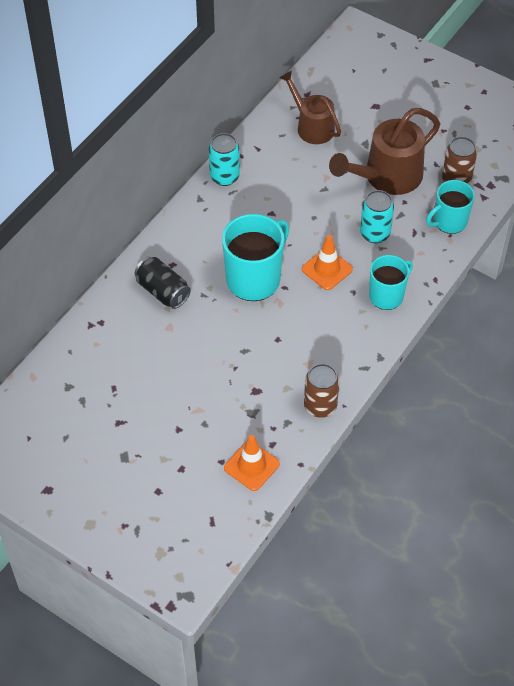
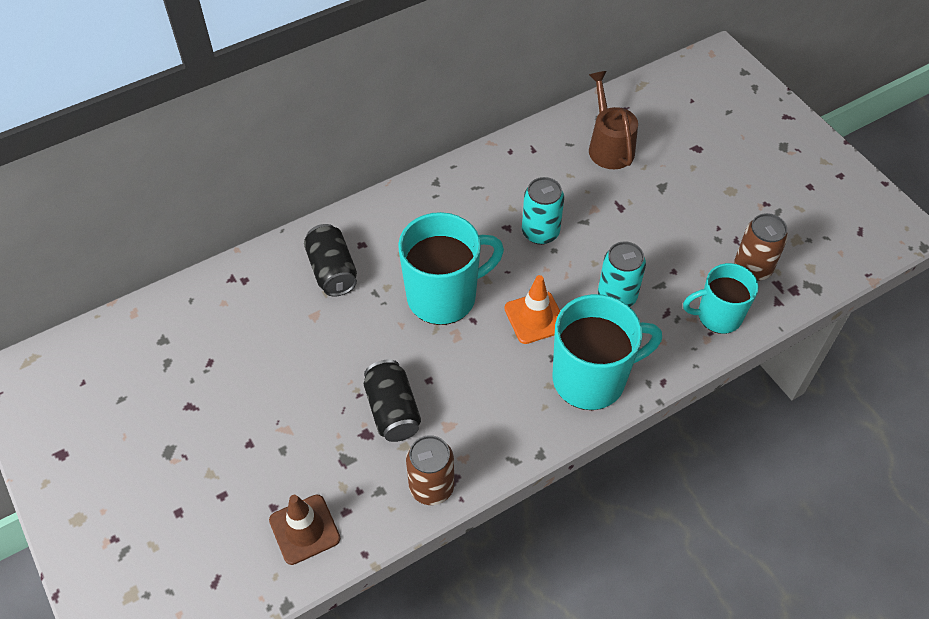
camera: 25 degrees right, 0 degrees up
(224, 177) = (478, 167): turquoise can -> turquoise can (540, 232)
(251, 466) = (304, 529): orange traffic cone -> brown traffic cone
(265, 369) = (392, 411): none -> black can
(386, 177) = (666, 234): brown watering can -> none
(387, 295) = (591, 379): turquoise mug -> turquoise mug, size x1.58

